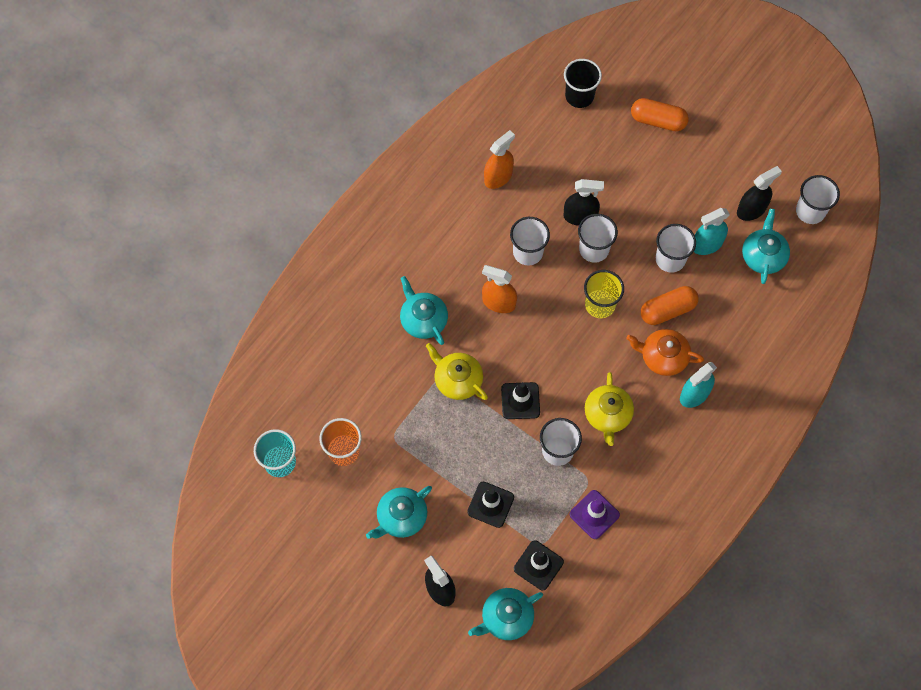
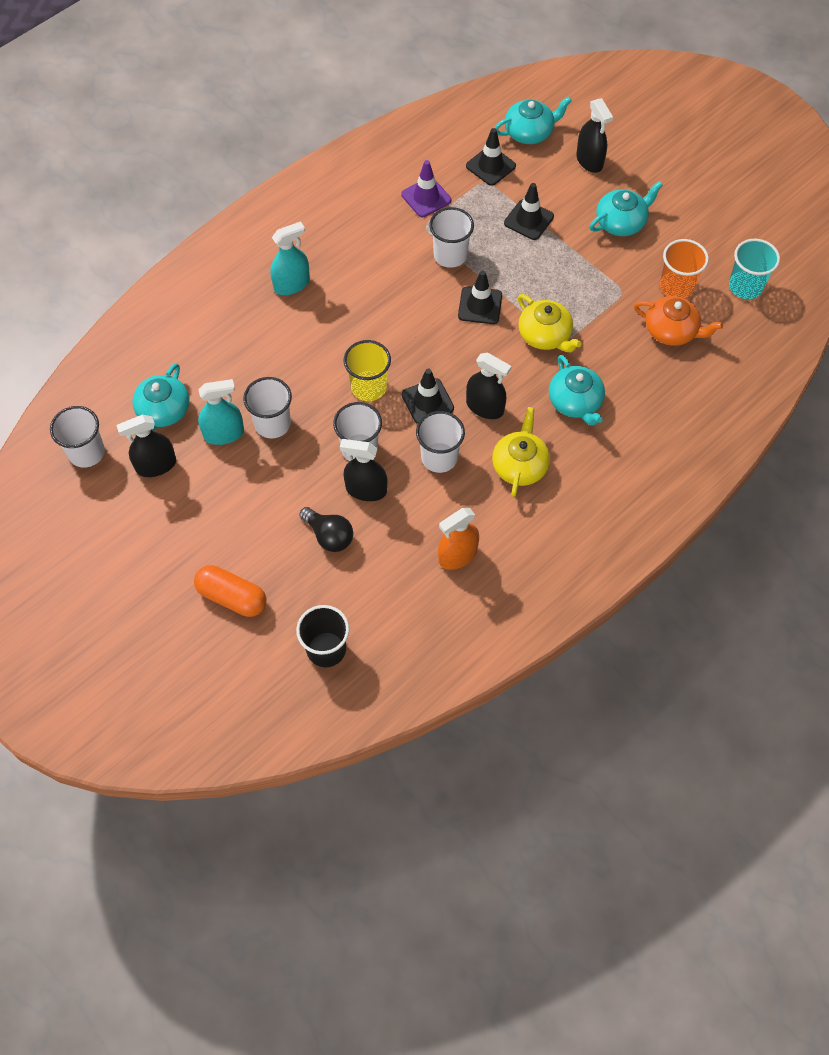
camera: 170 degrees left, 5 degrees down
(499, 302) = (485, 407): orange spray bottle -> black spray bottle
(547, 300) = (427, 401): none -> black traffic cone
(599, 176) = (329, 536): none -> black light bulb
(607, 415) = (389, 279): yellow teapot -> yellow teapot (520, 465)
(663, 357) = (313, 324): orange teapot -> orange teapot (671, 330)
(667, 310) = (293, 370): orange capsule -> none

